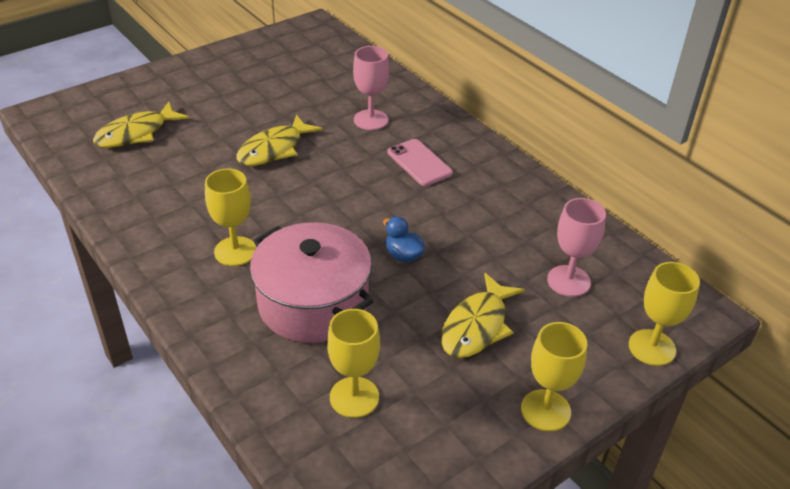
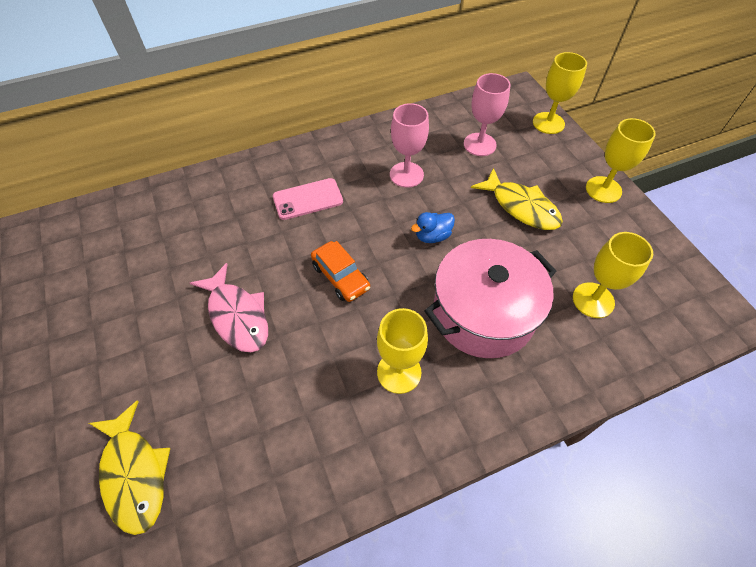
camera: 75 degrees left, 15 degrees up
(274, 149) = (237, 315): yellow fish -> pink fish
(331, 200) = (341, 277): none -> orange car
(371, 120) = (223, 222): pink goblet -> pink goblet (406, 175)

